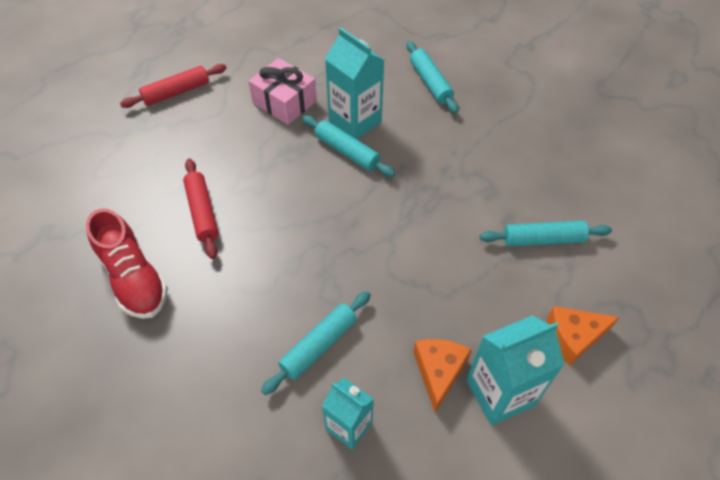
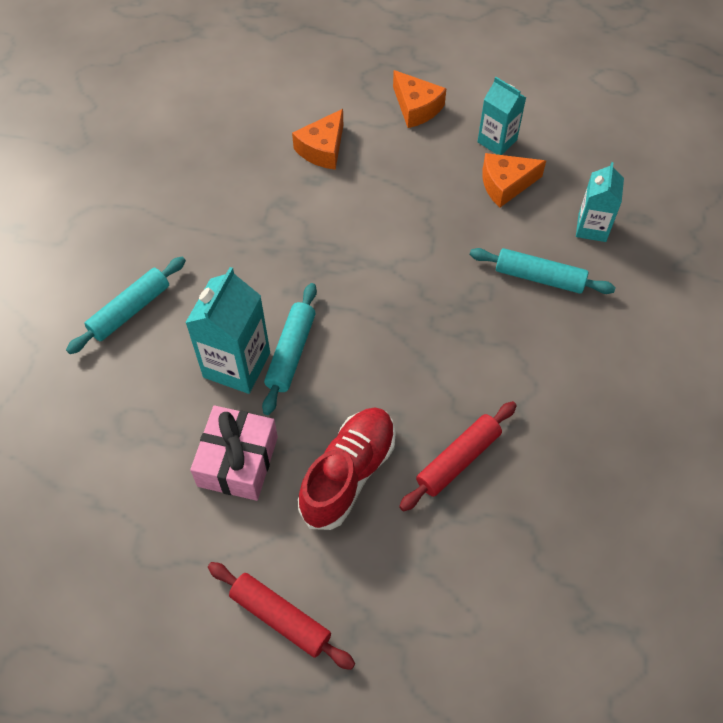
camera: 115 degrees left, 5 degrees up
(134, 278) = (577, 478): red shoe -> red shoe (348, 474)
(500, 393) = (497, 141): turquoise carton -> turquoise carton, size x0.65
(543, 239) = (323, 149): turquoise rolling pin -> orange cheese

